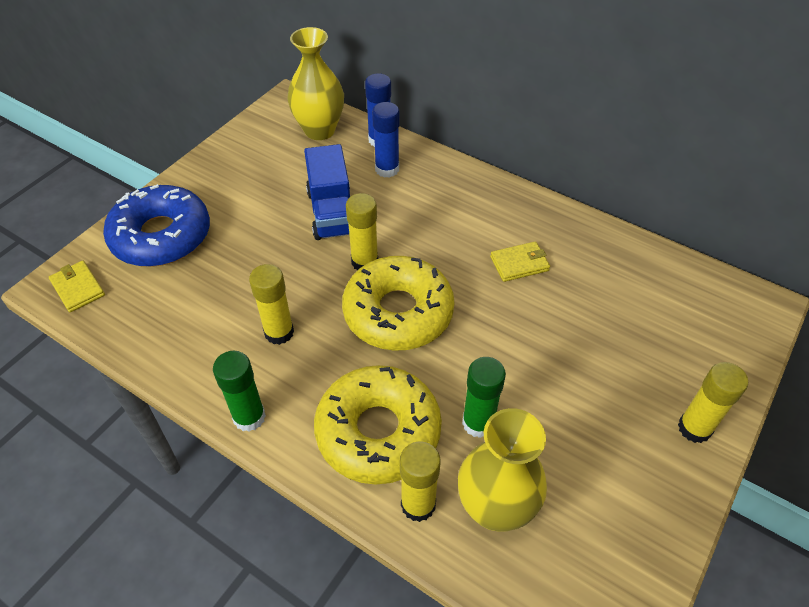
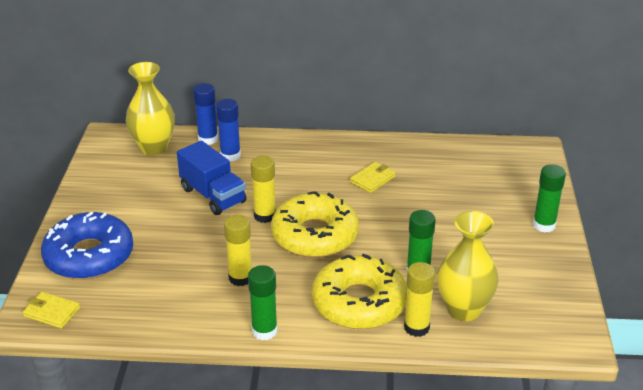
camera: 30 degrees left, 15 degrees down
(694, 428) = (544, 225): yellow glue stick -> green glue stick

